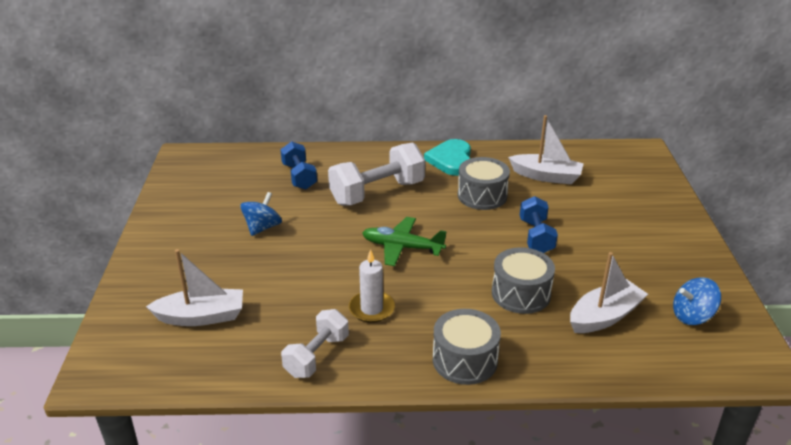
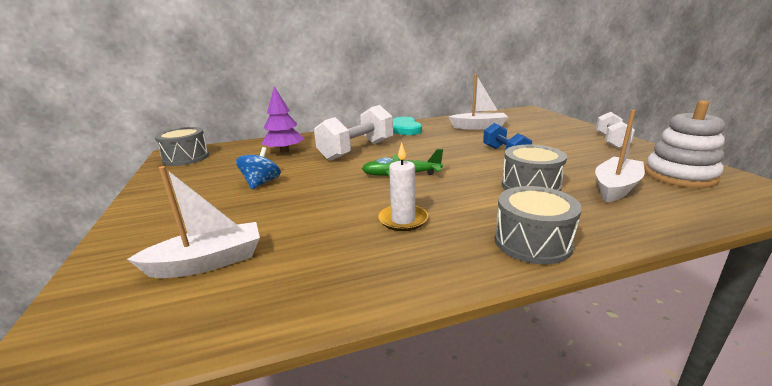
camera: 15 degrees left, 10 degrees down
(299, 176) = (284, 151): blue dumbbell -> purple tree
(317, 356) = (368, 272): white dumbbell -> white dumbbell (611, 141)
(482, 195) = (442, 141): grey drum -> grey drum (186, 158)
(692, 316) = (679, 175): blue spinning top -> white stacking toy

